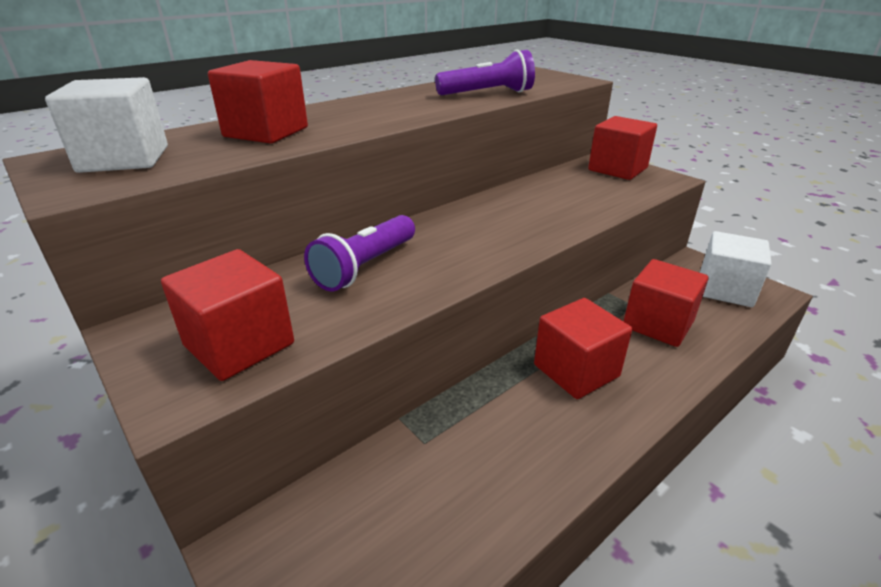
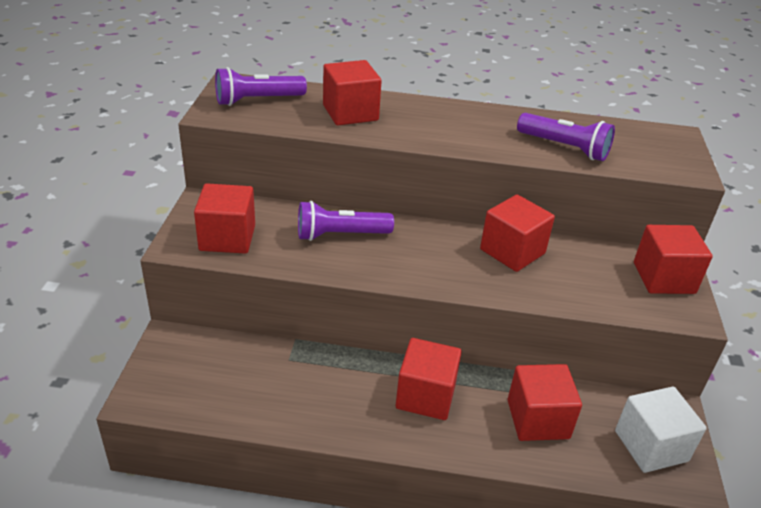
camera: 45 degrees right, 5 degrees up
(124, 159) = (257, 100): white cube -> purple flashlight
(515, 202) = (512, 251): none -> red cube

